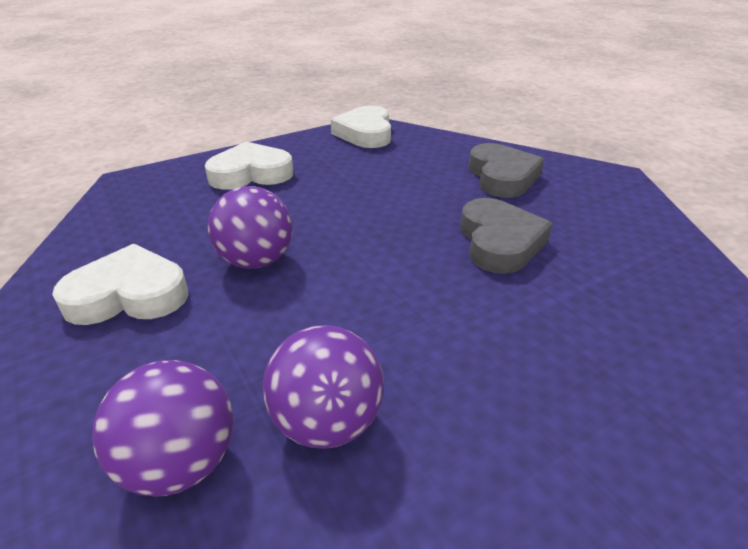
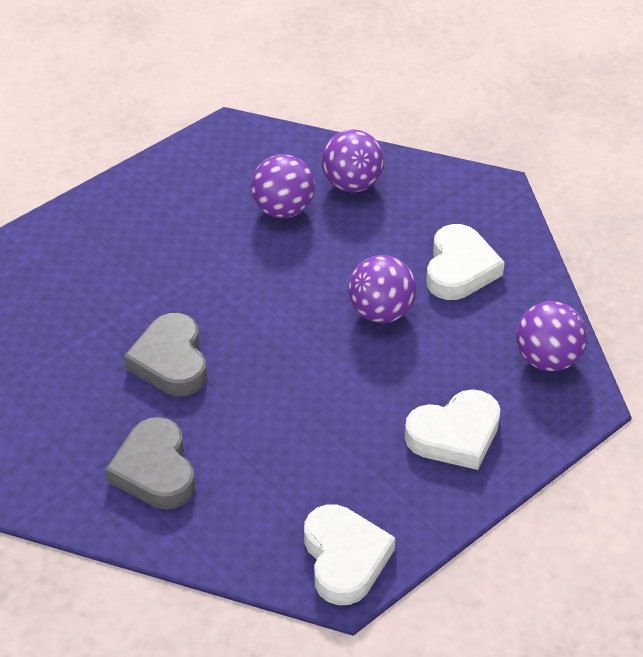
camera: 170 degrees right, 10 degrees up
(126, 208) = (547, 359): none -> purple ball
(129, 295) = (460, 269): white heart -> white heart turned 60 degrees counterclockwise

